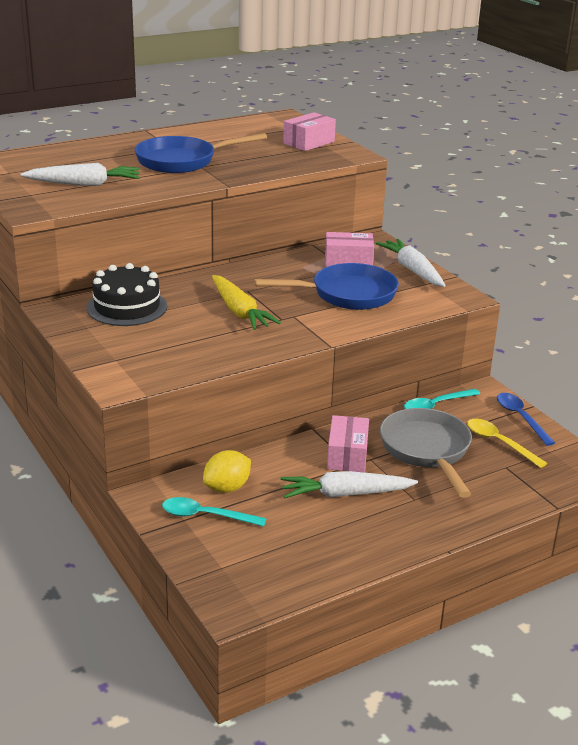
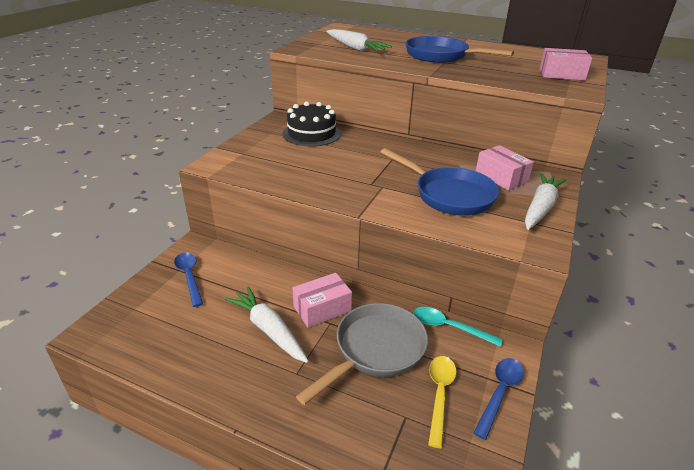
camera: 55 degrees right, 5 degrees up
(206, 516) = (189, 277): turquoise spoon -> blue spoon
(227, 488) = (229, 271): yellow lemon -> none
(240, 311) = (358, 166): yellow carrot -> none

